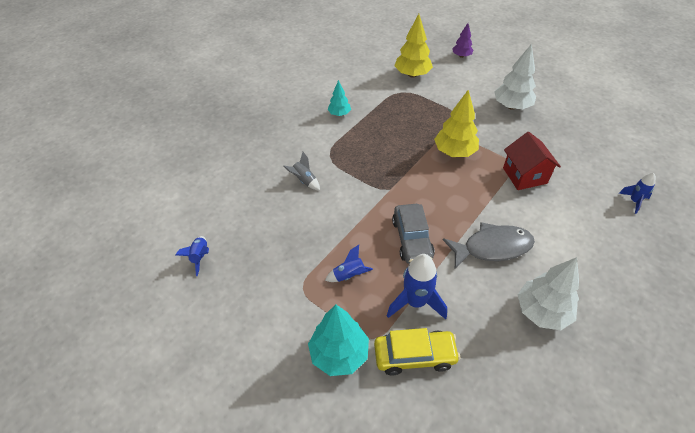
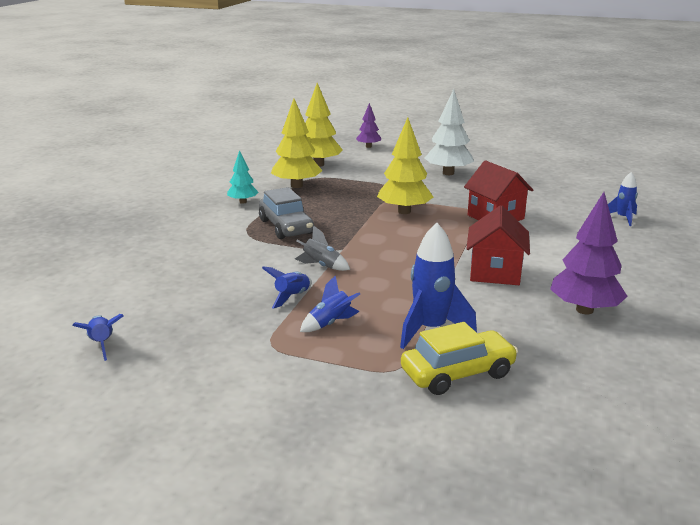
camera: 20 degrees left, 25 degrees down
(304, 181) = (224, 258): grey rocket -> grey rocket (321, 266)
(334, 238) = (292, 297): none -> blue rocket
(339, 354) = (356, 392): turquoise tree -> none
(385, 100) = (296, 186): none -> yellow tree
(412, 239) = (394, 282): grey car -> grey car (286, 227)
(492, 247) = (495, 272): grey fish -> red house
(542, 312) = (584, 310): white tree -> purple tree

